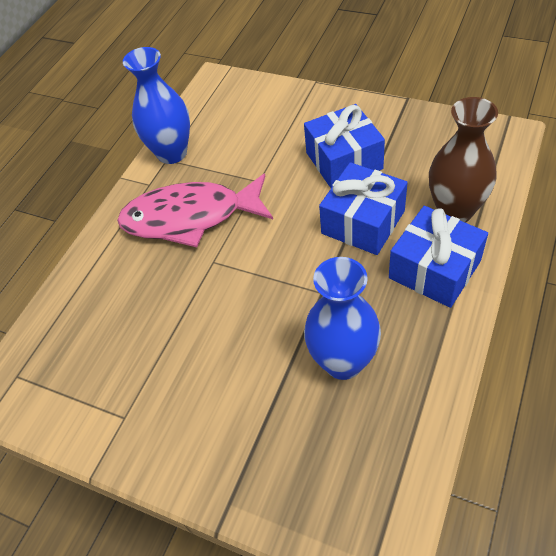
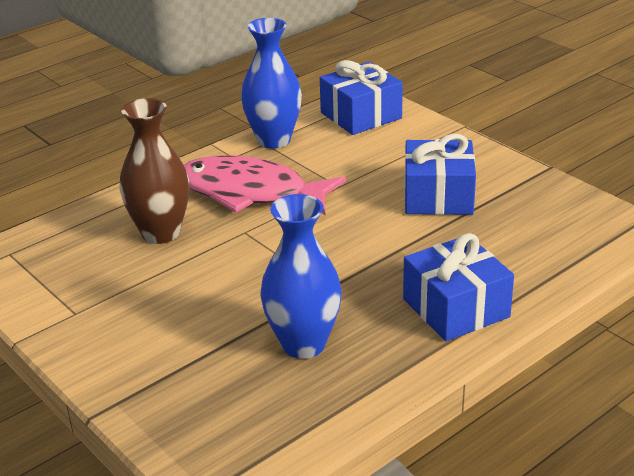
camera: 20 degrees right, 20 degrees down
(363, 222) = (415, 249): blue gift -> blue gift (361, 115)
(455, 211) = (518, 271): brown vase -> brown vase (161, 233)

